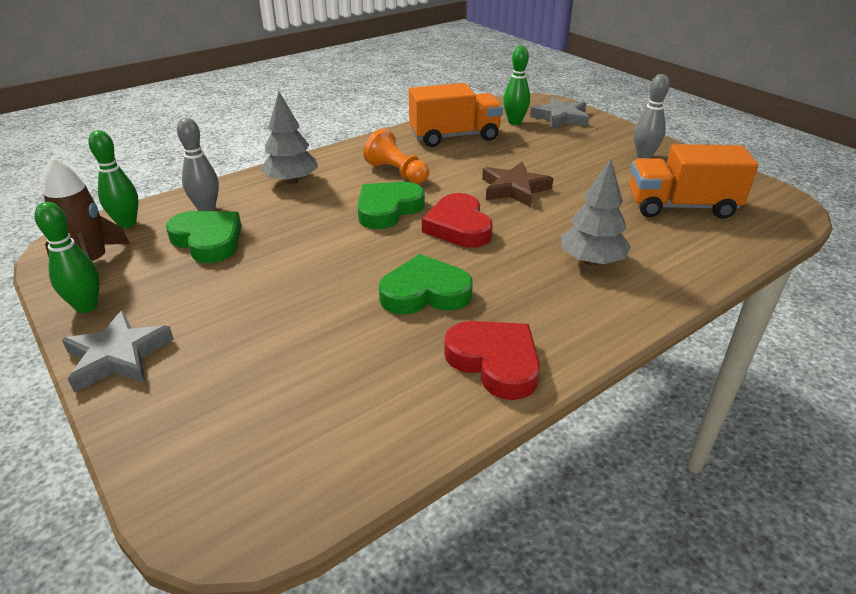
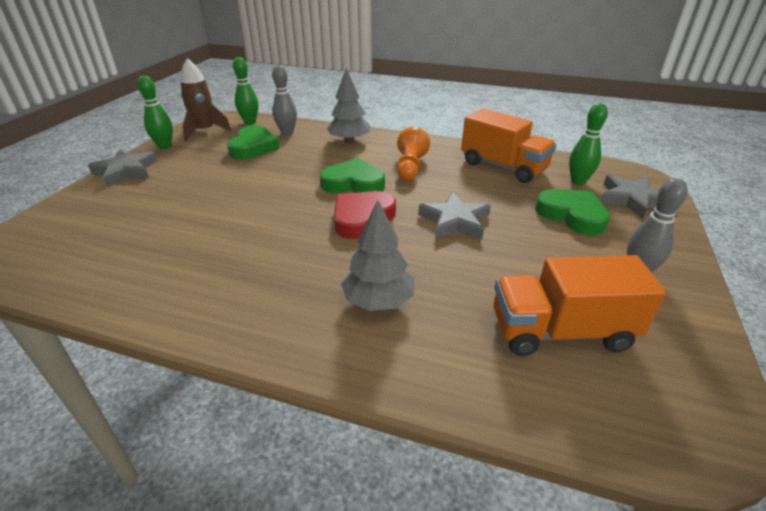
camera: 55 degrees right, 0 degrees up
(425, 293) = (256, 236): green heart -> green heart (572, 215)
(495, 362) = (187, 297): red heart -> none
(514, 189) = (455, 221): brown star -> grey star
(681, 206) = (560, 331): orange truck -> orange truck turned 60 degrees counterclockwise

